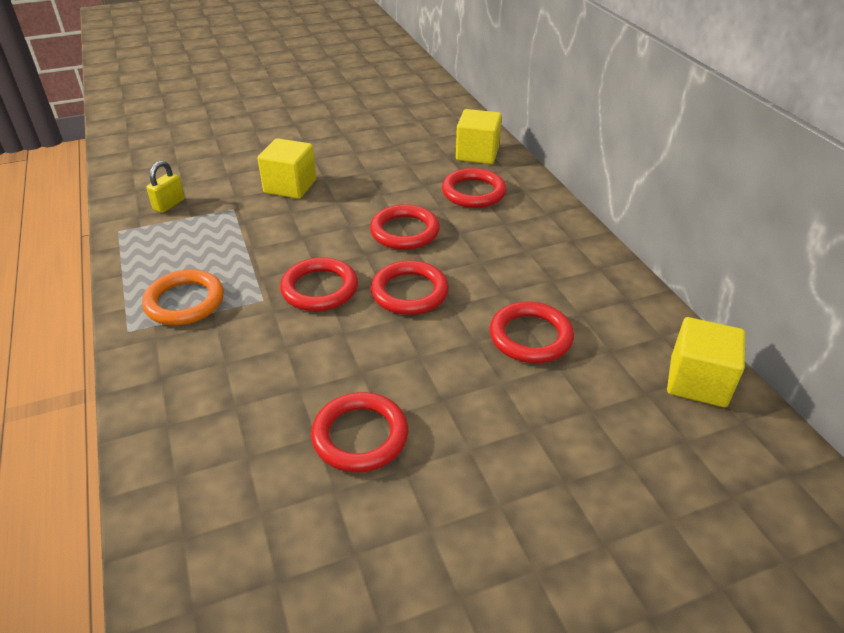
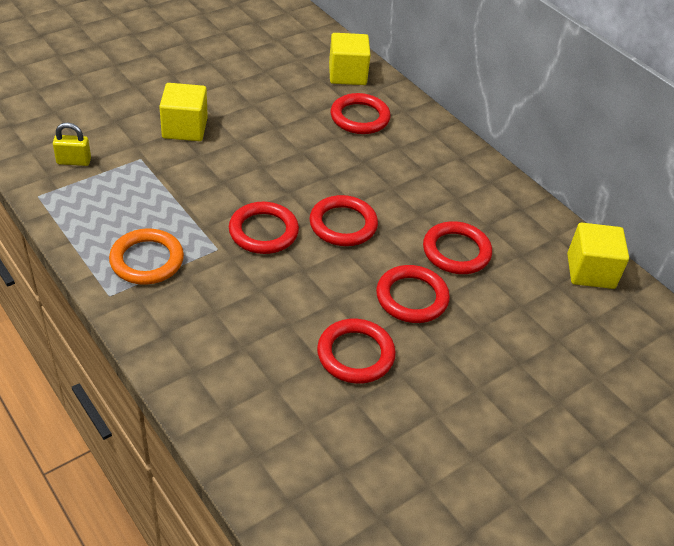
camera: 20 degrees left, 5 degrees up
(169, 205) = (74, 161): yellow padlock -> yellow padlock turned 75 degrees clockwise
(404, 231) = (314, 165): red ring -> red ring (412, 297)

